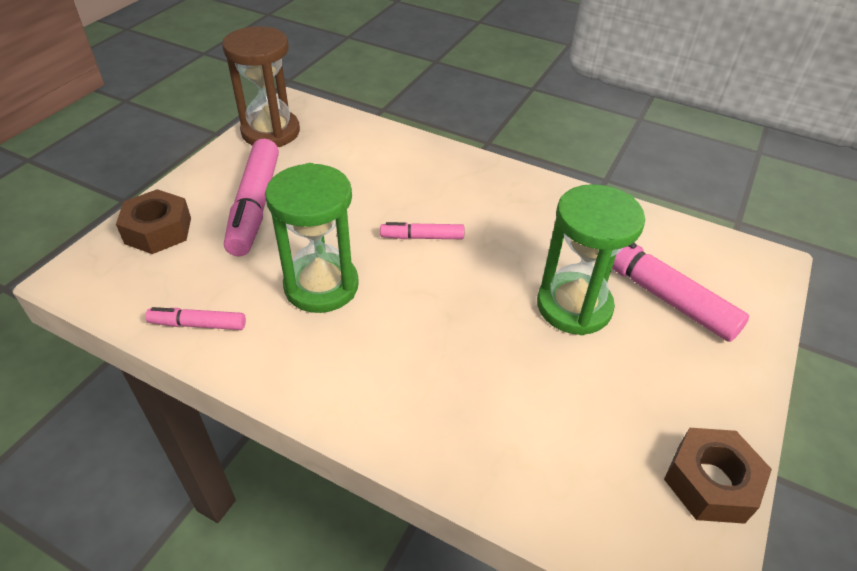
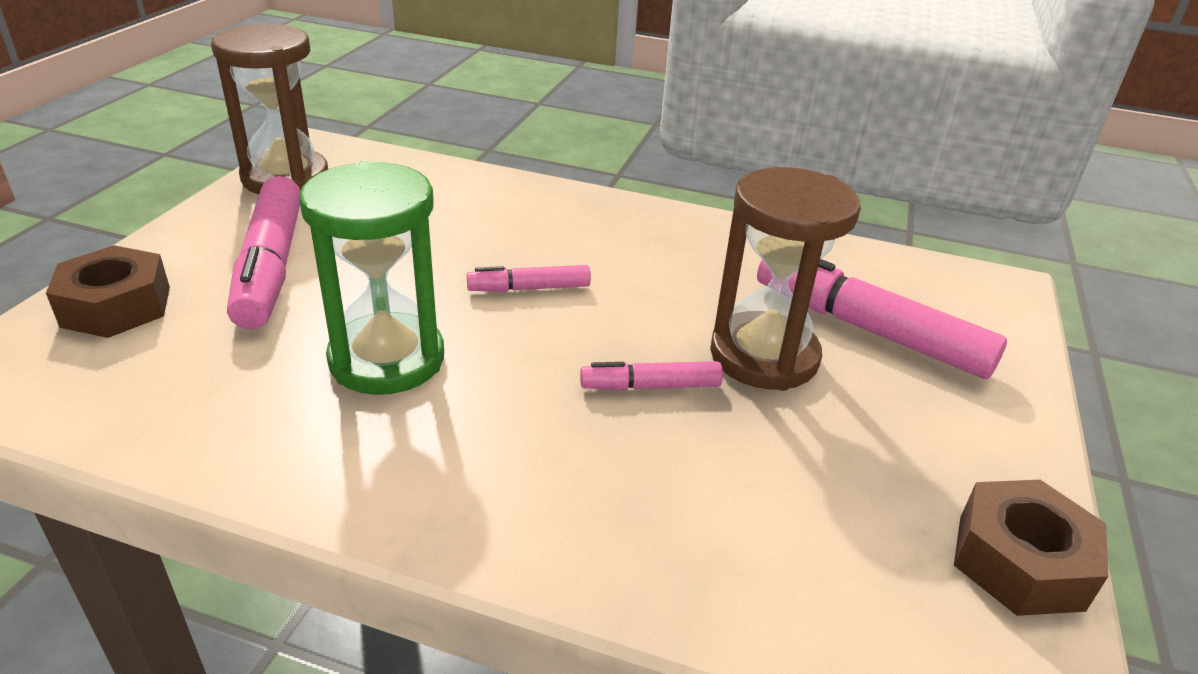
camera: 10 degrees left, 10 degrees down
(198, 324) = (191, 426): pink marker -> pink marker (650, 386)
(574, 306) = (764, 356): green hourglass -> brown hourglass

